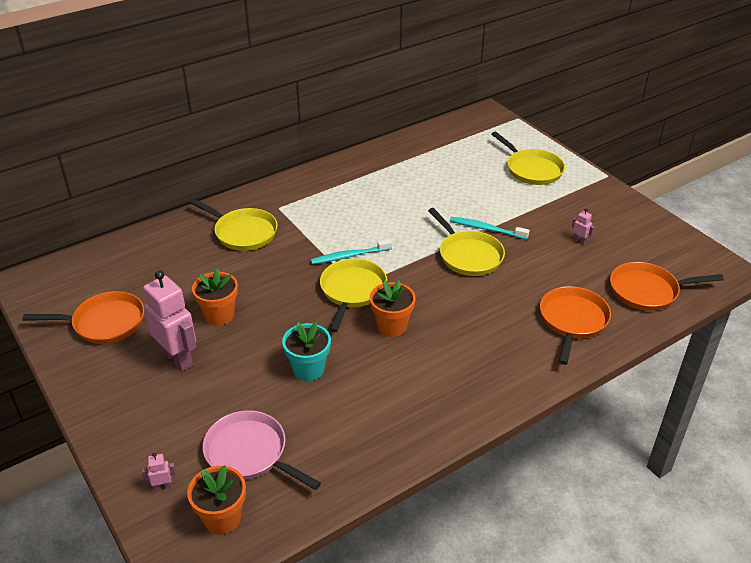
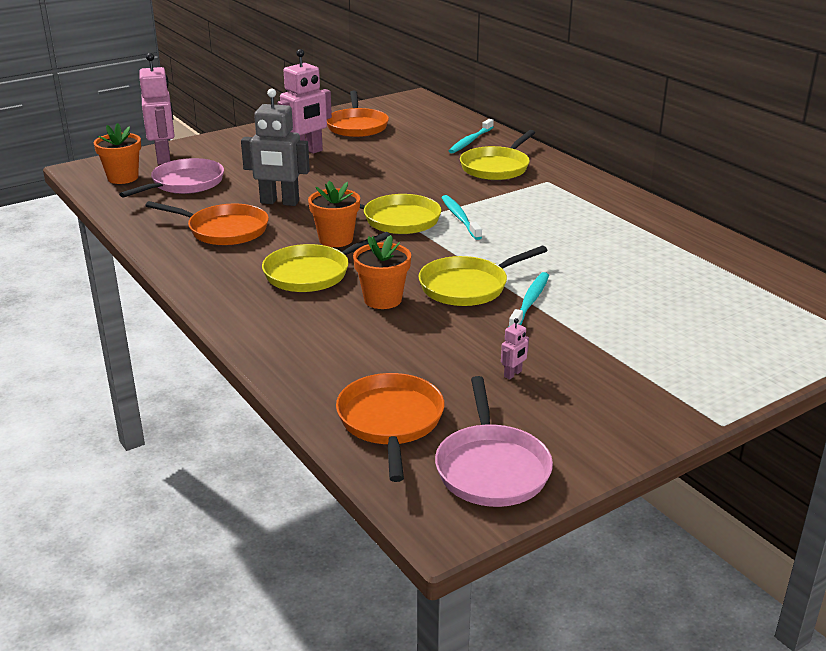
camera: 90 degrees right, 10 degrees down
(163, 487) = (164, 158): pink robot -> pink robot, size x2.44
(173, 245) = (470, 141): none -> turquoise toothbrush
(219, 315) = (362, 164): orange flower pot -> orange flower pot (382, 299)
(308, 369) = (279, 202): turquoise flower pot -> grey robot
(532, 169) = (707, 348): yellow pan -> yellow pan (311, 273)
(572, 321) = (330, 350): orange pan -> orange pan (224, 230)
(677, 253) = (491, 468): none -> pink pan

